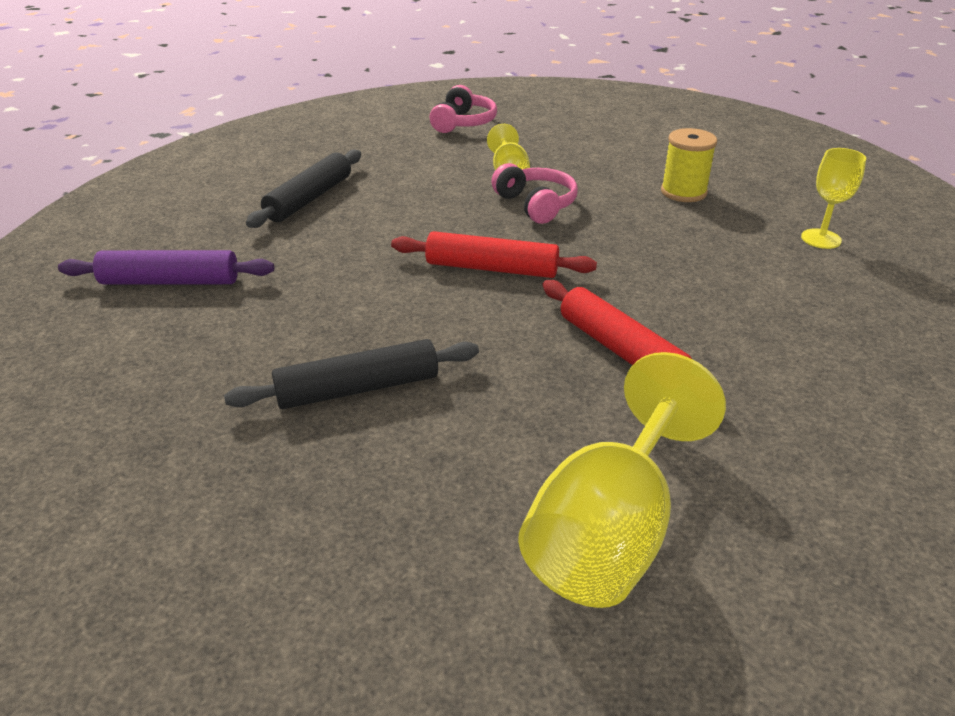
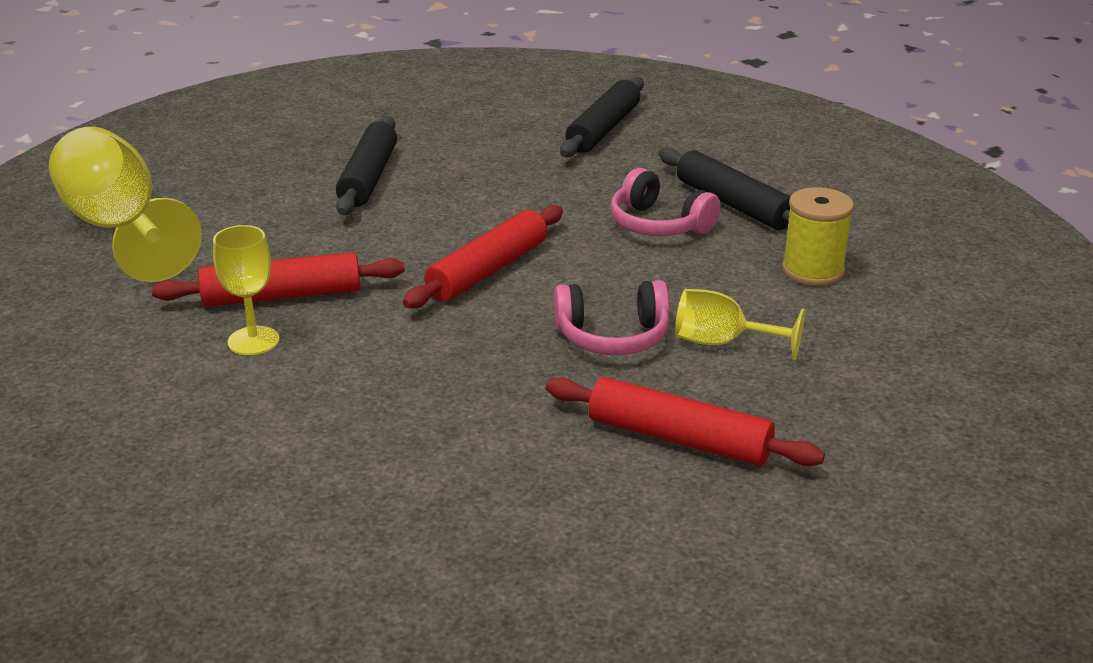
camera: 115 degrees right, 5 degrees down
(170, 281) = (603, 129): purple rolling pin -> black rolling pin
(463, 123) = (945, 354): pink headphones -> pink headphones (659, 224)
(615, 169) = (679, 438): none -> red rolling pin
(683, 192) = (558, 472): yellow spool -> yellow spool (813, 271)
(821, 239) = (323, 535): yellow goblet -> yellow goblet (253, 341)

